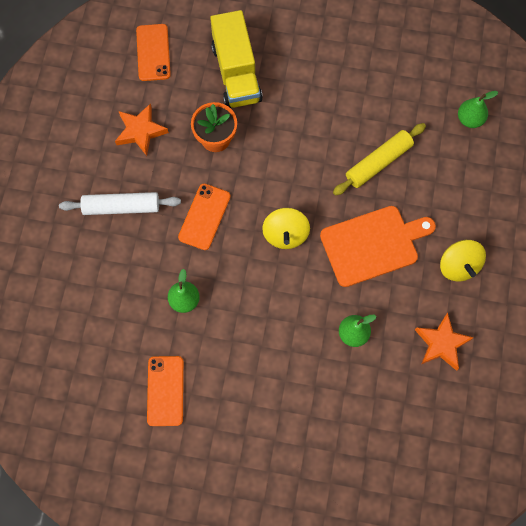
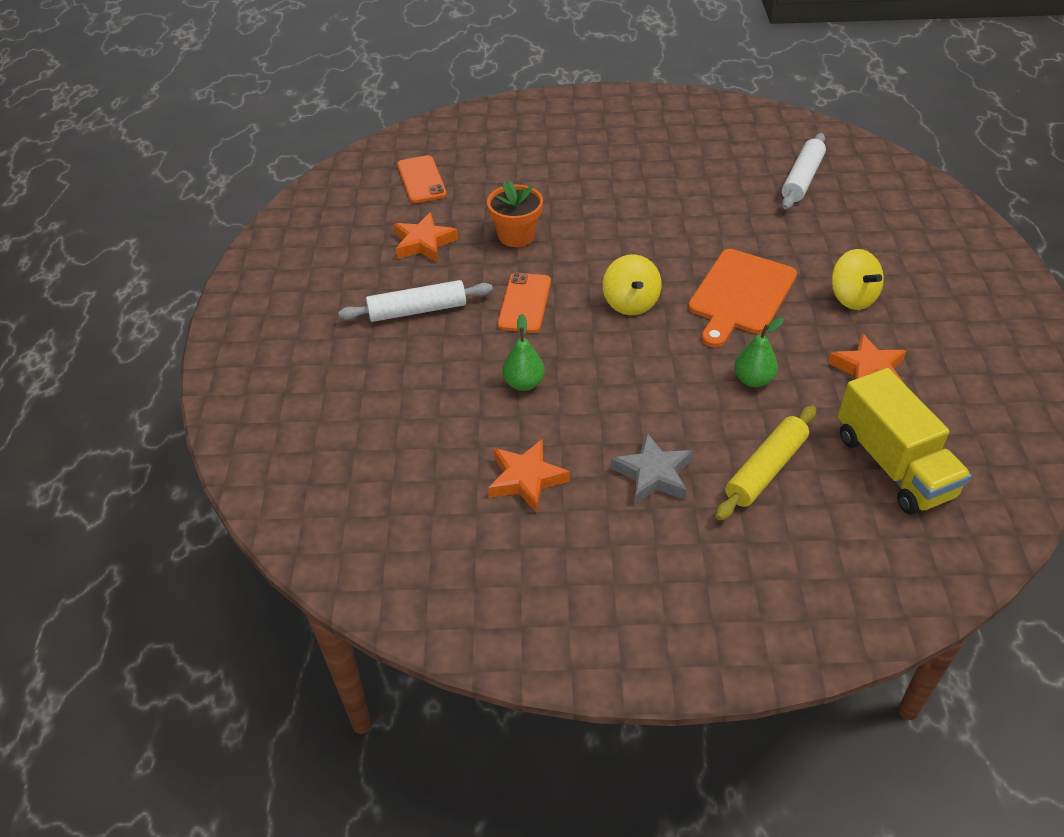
camera: 10 degrees left, 25 degrees down
(165, 391) = (526, 479): orange phone -> orange star
(236, 73) = (523, 182): yellow truck -> yellow truck (893, 465)
(254, 406) = (653, 474): none -> grey star
(373, 244) = (740, 295): orange cutting board -> orange cutting board turned 150 degrees clockwise
(378, 162) = (715, 227): yellow rolling pin -> yellow rolling pin (765, 469)
(470, 119) = (802, 179): green pear -> white rolling pin

